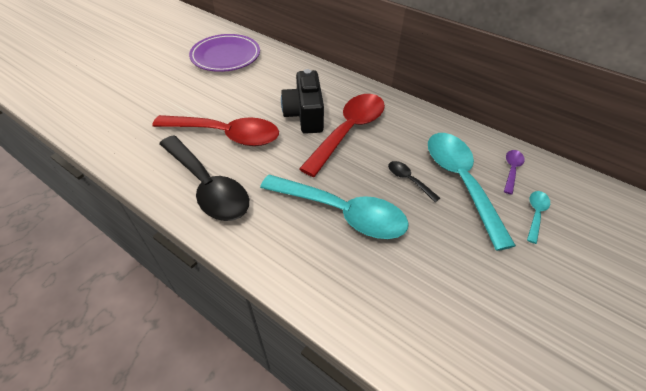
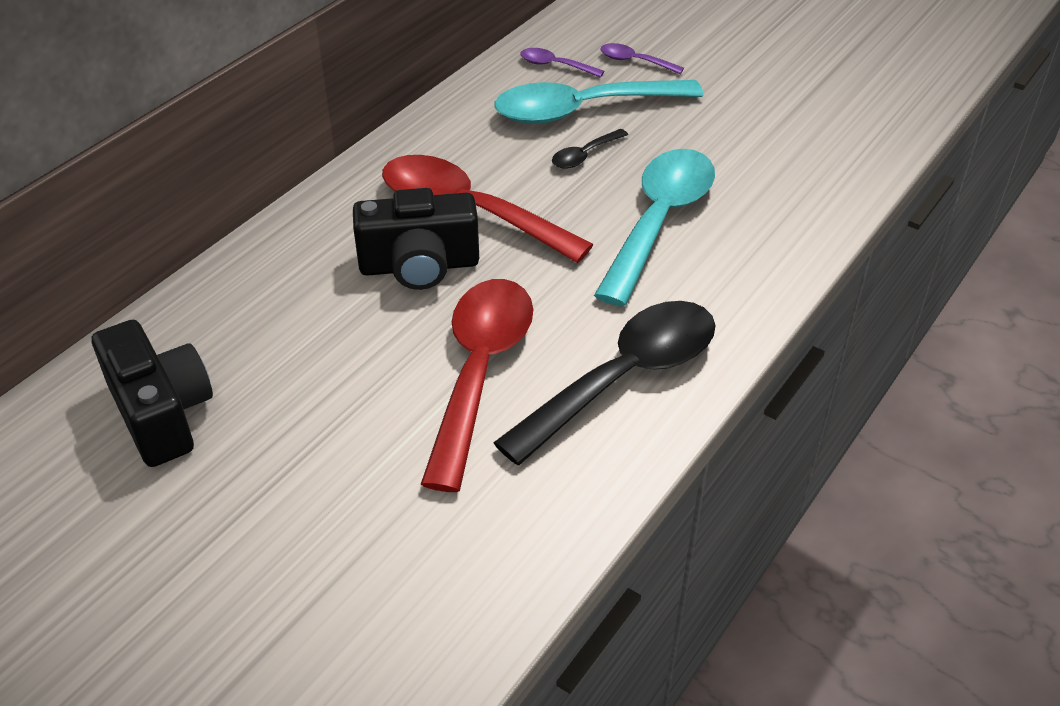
camera: 90 degrees left, 5 degrees down
(226, 56) = (161, 413): purple plate -> black camera
(535, 214) = (634, 61): turquoise spoon -> purple spoon

